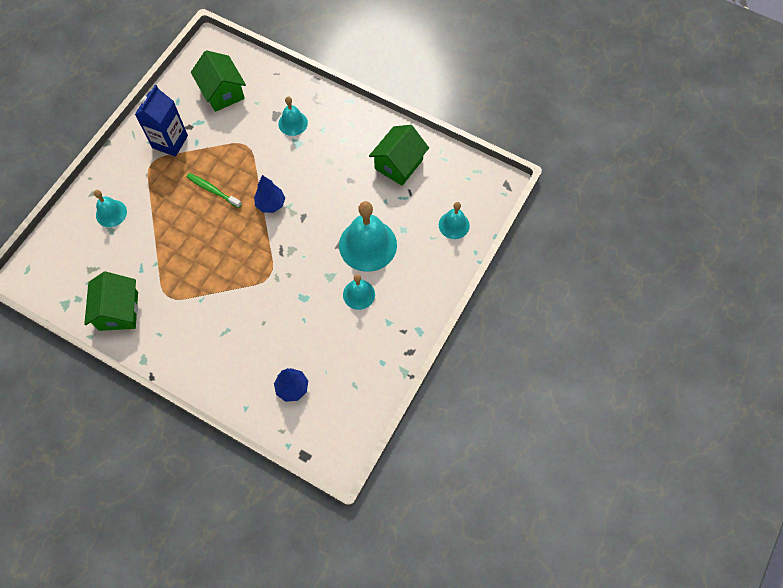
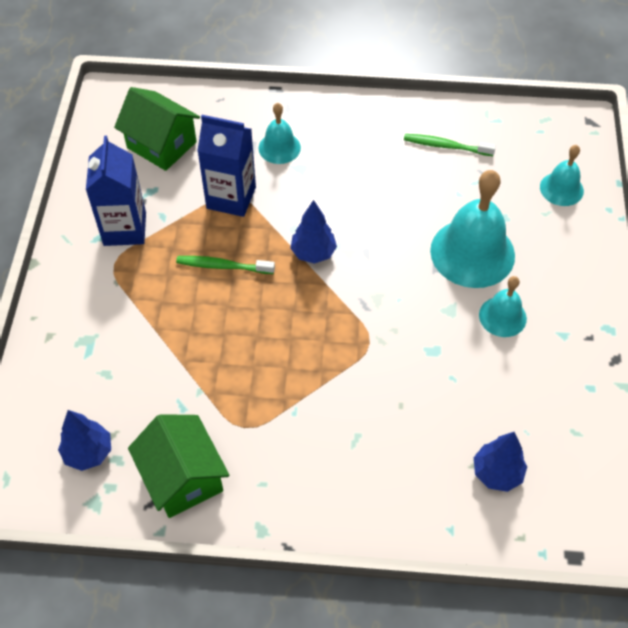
camera: 25 degrees left, 10 degrees down
(77, 273) = (88, 452): none -> blue tree
(111, 213) = (93, 351): turquoise bell -> none
(243, 146) = (231, 198): none -> blue carton
(398, 164) = (446, 146): green house -> green toothbrush

